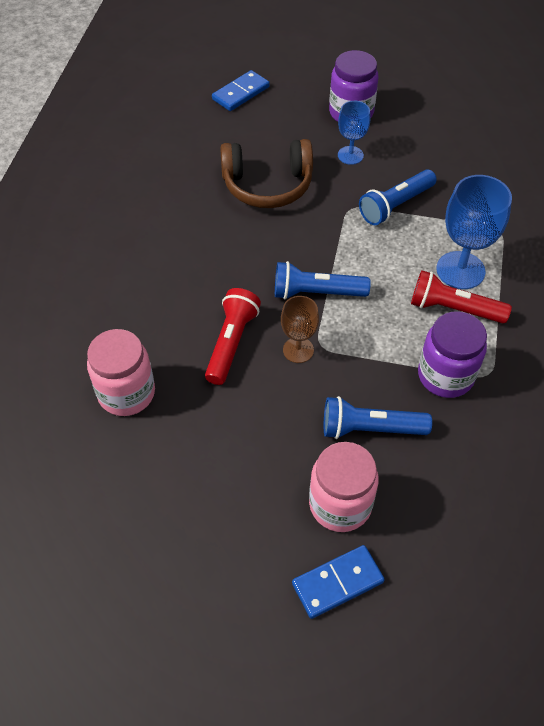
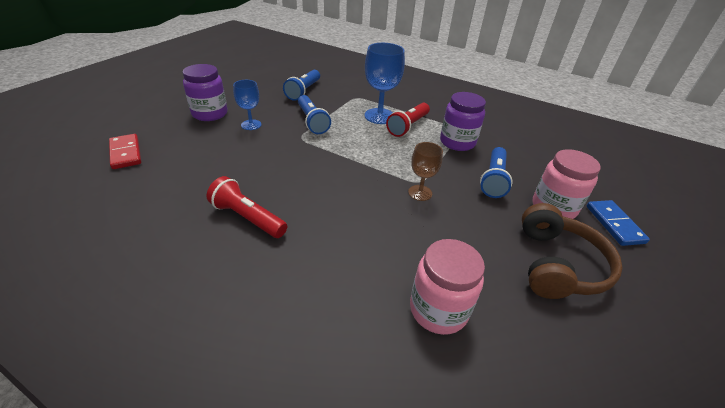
camera: 75 degrees left, 15 degrees down
(231, 343) = (401, 225): red flashlight -> red flashlight (248, 218)
(240, 93) = (125, 153): blue domino -> red domino
(267, 185) = (246, 166): brown headphones -> brown headphones (557, 264)
(316, 293) = (370, 171): blue flashlight -> blue flashlight (303, 91)

